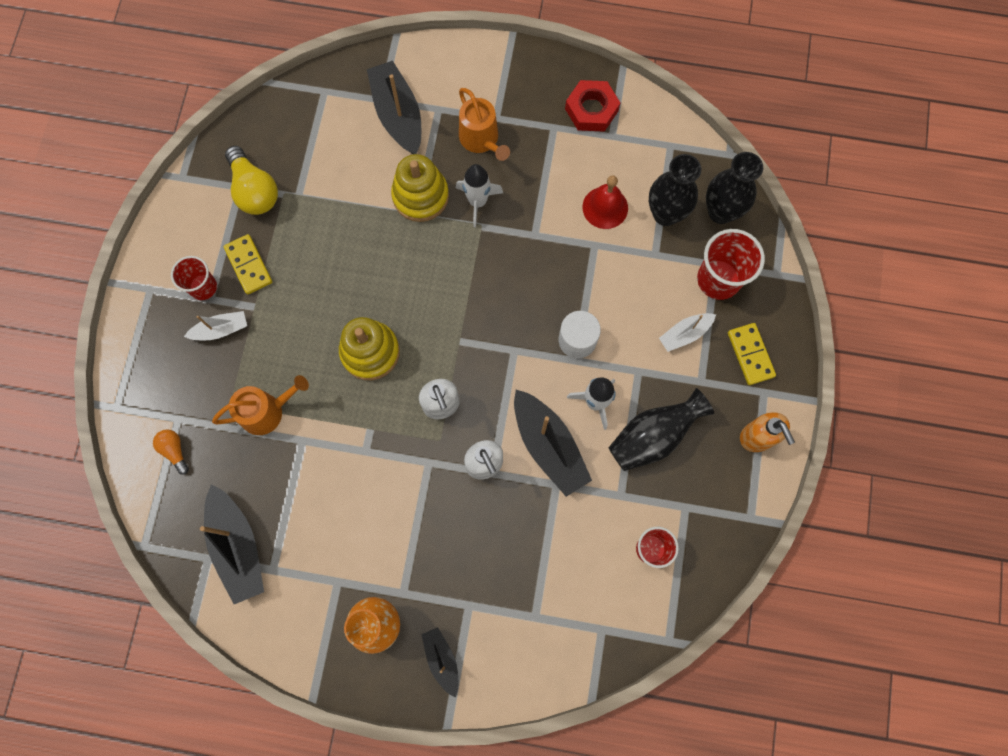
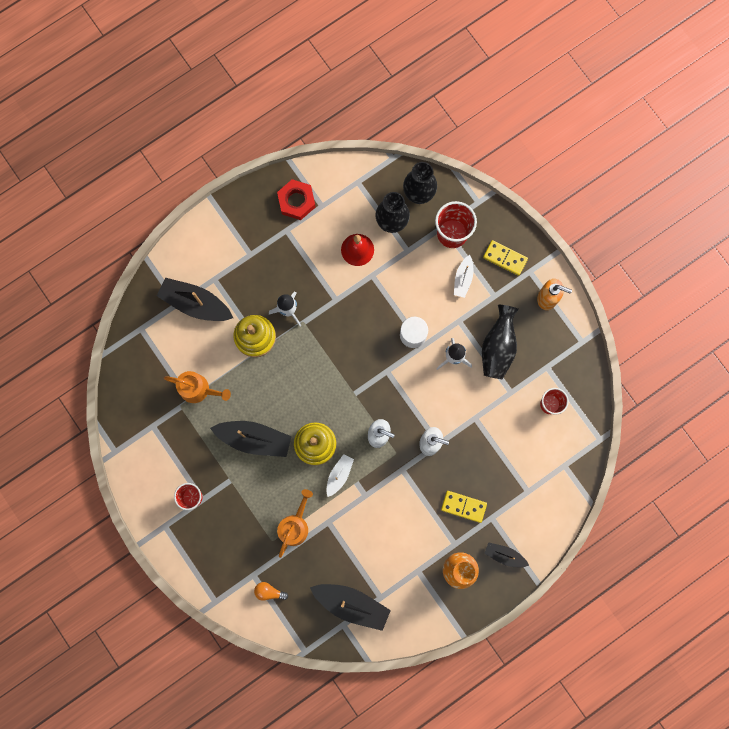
camera: 45 degrees left, 5 degrees up
(221, 329) = (226, 509): white boat -> white boat (339, 475)
(248, 265) = (203, 462): yellow domino -> yellow domino (463, 506)
(254, 190) = (163, 420): yellow light bulb -> none
(481, 140) = (255, 274): orange watering can -> orange watering can (198, 389)
(548, 446) = (452, 402): black boat -> black boat (254, 439)

